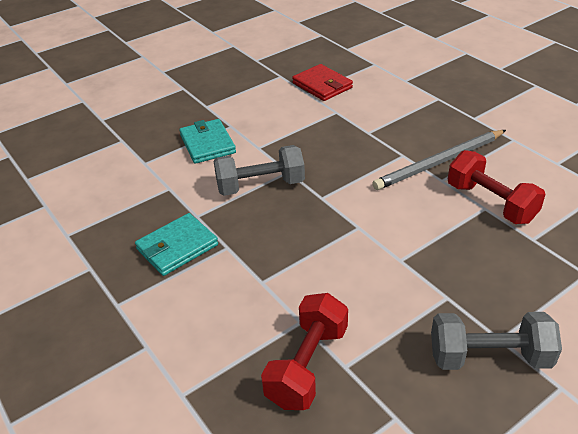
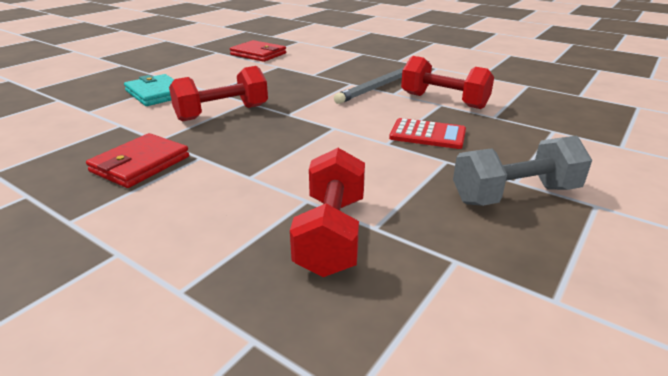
camera: 20 degrees left, 10 degrees down
(177, 247) = (140, 164): turquoise wallet -> red wallet
(260, 186) = (222, 113): grey dumbbell -> red dumbbell
(447, 255) = (427, 134): none -> red calculator

